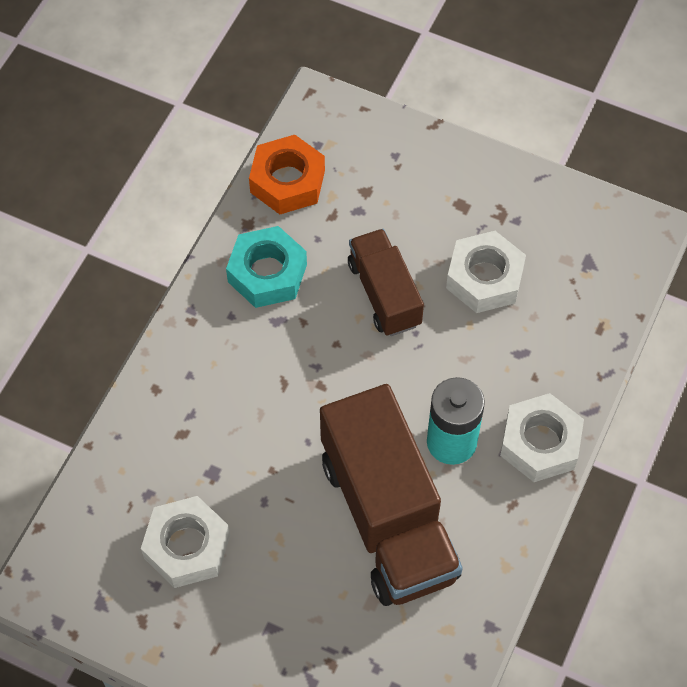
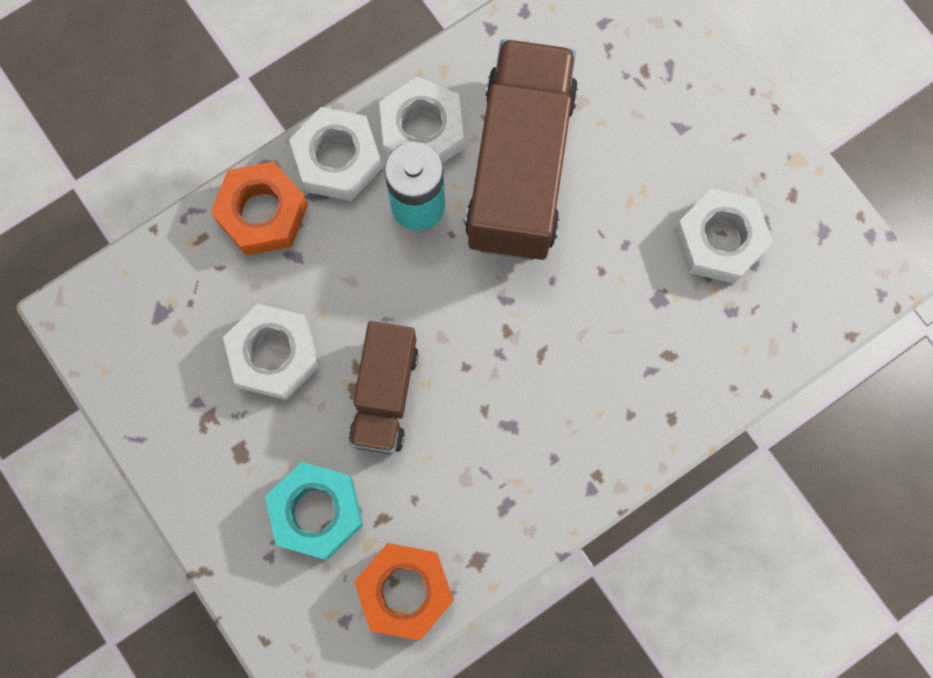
camera: 150 degrees left, 15 degrees up
(267, 273) = (490, 487): turquoise nut -> turquoise nut (316, 512)
(488, 503) = (422, 131): none -> white nut
(568, 371) = (262, 213): none -> orange nut

